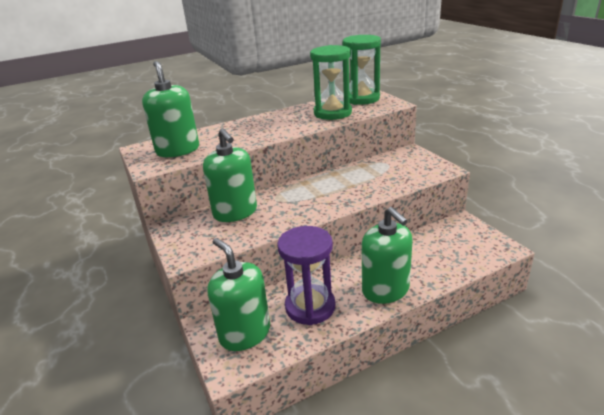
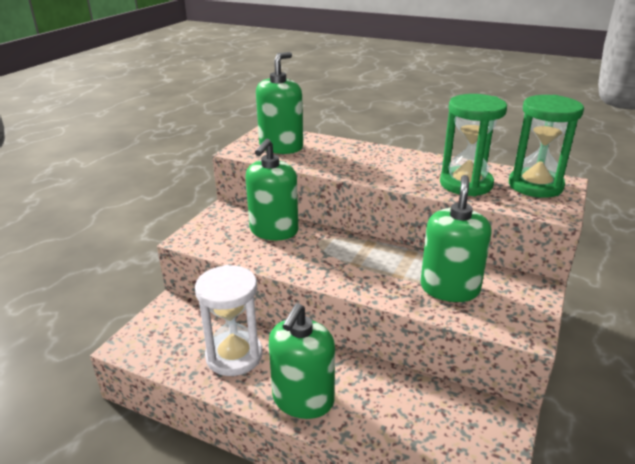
camera: 50 degrees right, 0 degrees up
(245, 333) = (171, 333): green soap dispenser -> green soap dispenser (449, 288)
(310, 307) = (234, 356): purple hourglass -> white hourglass

